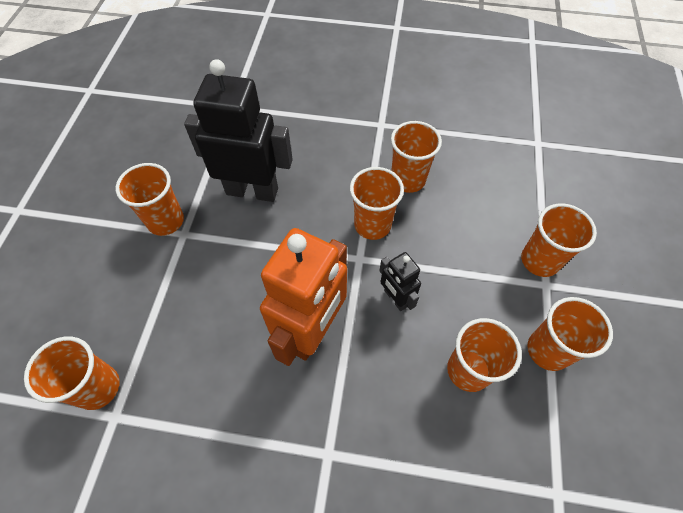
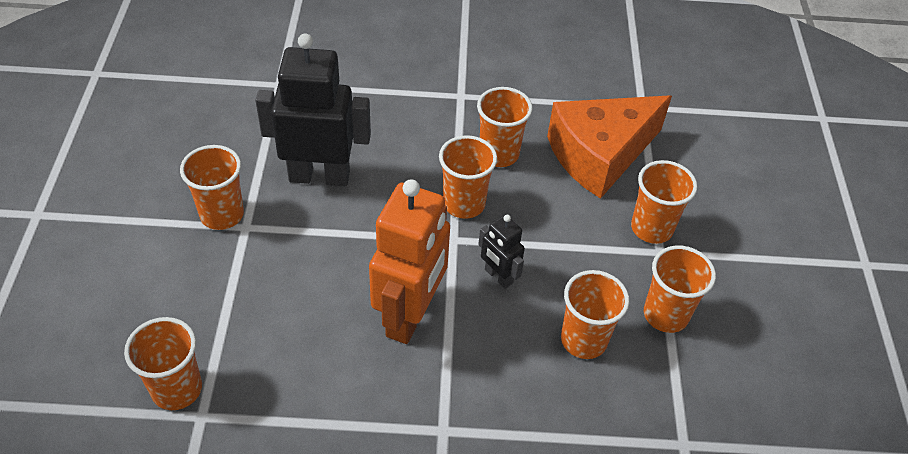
camera: 10 degrees left, 10 degrees down
(497, 186) = (599, 155): none -> orange cheese

